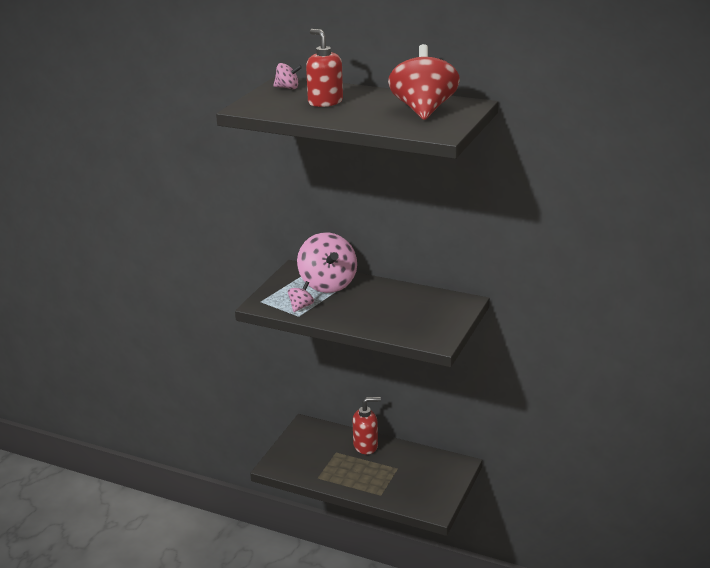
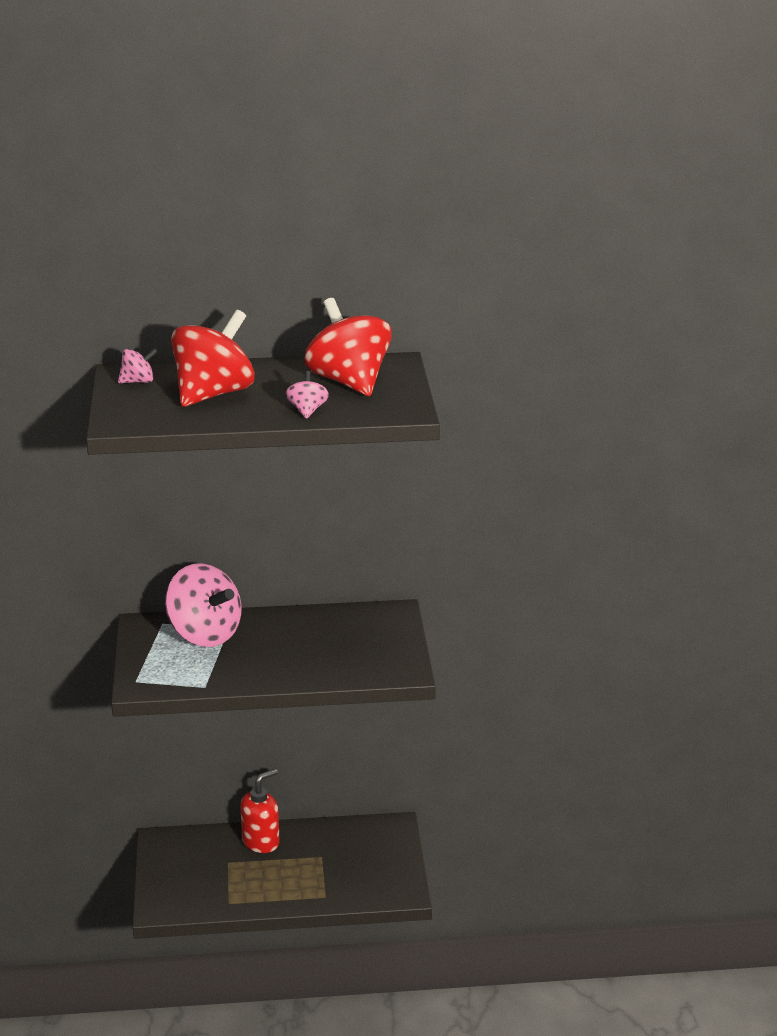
camera: 30 degrees left, 0 degrees up
(301, 307) = (197, 673): pink spinning top -> pink spinning top (307, 410)
(325, 102) = (214, 394): red soap dispenser -> red spinning top

